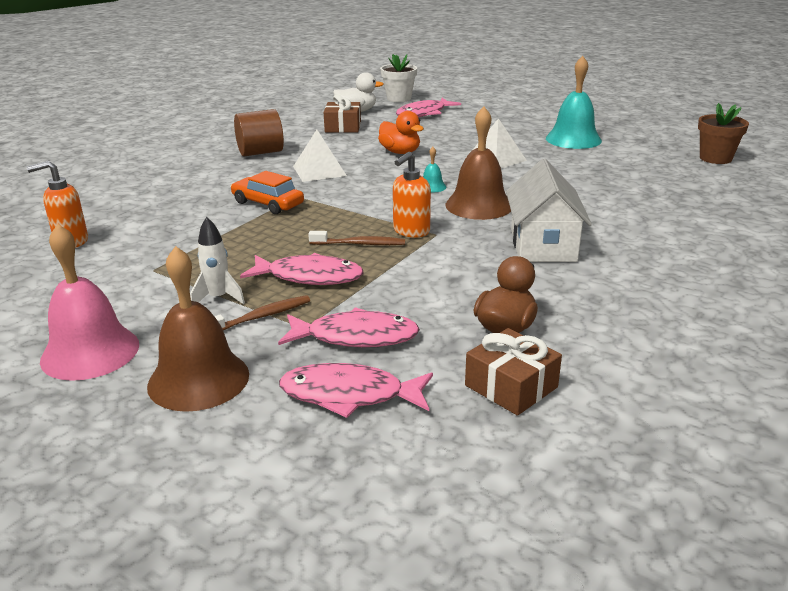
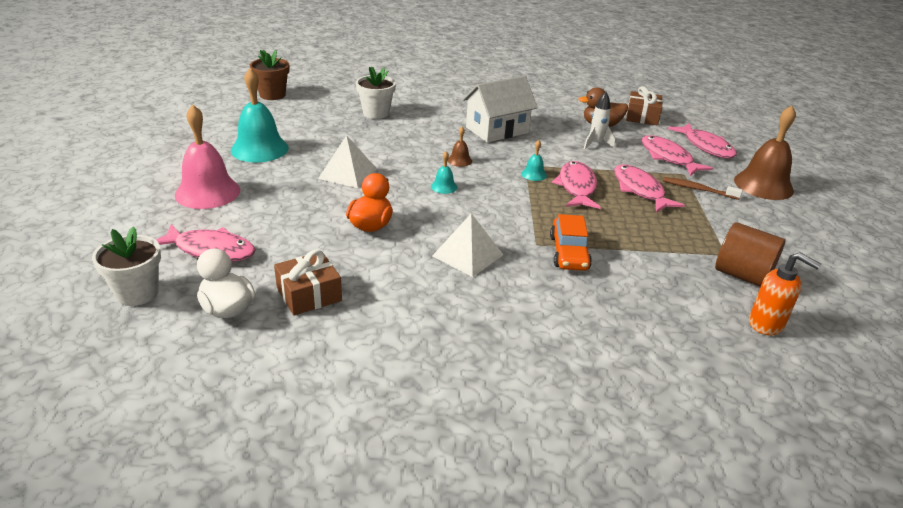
camera: 125 degrees left, 5 degrees up
(90, 352) = (809, 227): pink bell -> pink bell (207, 192)
(218, 298) = (707, 211): white rocket -> white rocket (596, 144)
(260, 152) = (455, 320): brown cylinder -> brown cylinder (742, 275)
(359, 244) = (577, 187): brown toothbrush -> pink fish
(411, 231) = (534, 174): orange soap dispenser -> turquoise bell
(479, 205) = (459, 160): brown bell -> brown bell, size x0.44
(637, 193) = (376, 113): none -> white flower pot

